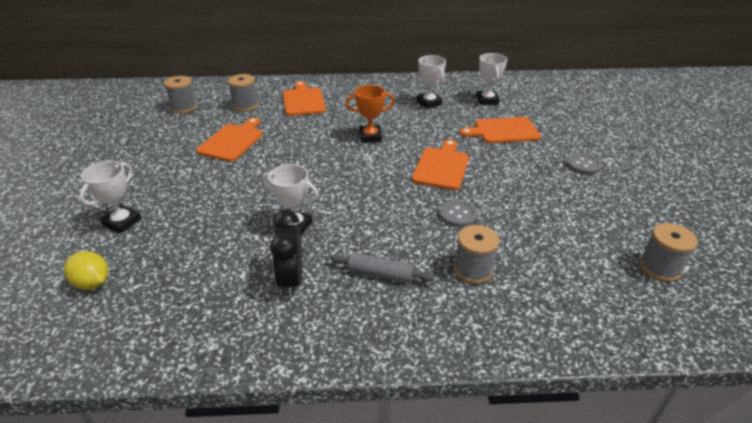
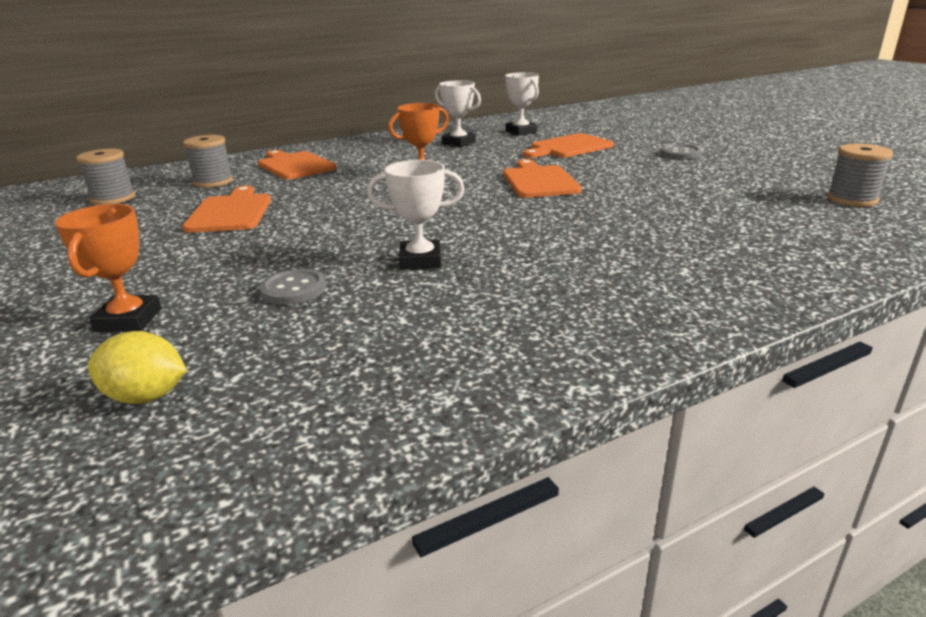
camera: 25 degrees left, 10 degrees down
(122, 222) = (129, 320): white trophy -> orange trophy
(291, 280) = (481, 306): black clock -> none
(380, 274) = (589, 271): grey rolling pin -> none
(458, 214) = (608, 209): grey button -> grey button (293, 289)
(473, 270) = (686, 242): grey spool -> none

